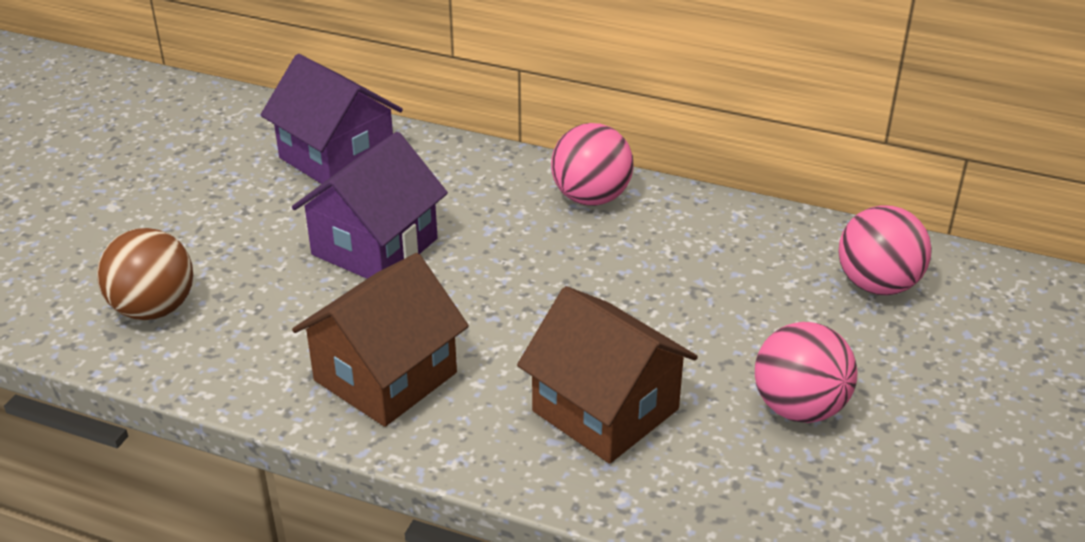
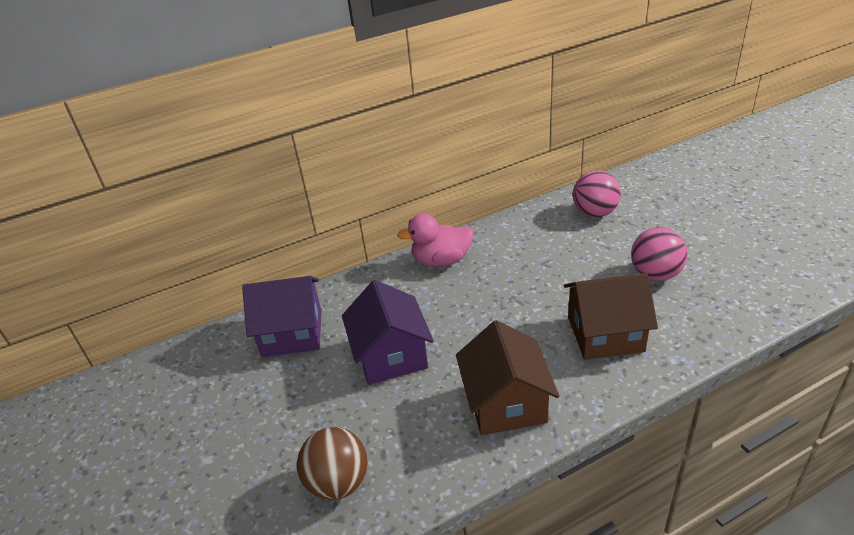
camera: 45 degrees left, 0 degrees up
(591, 198) = (441, 260): pink ball -> pink duck

